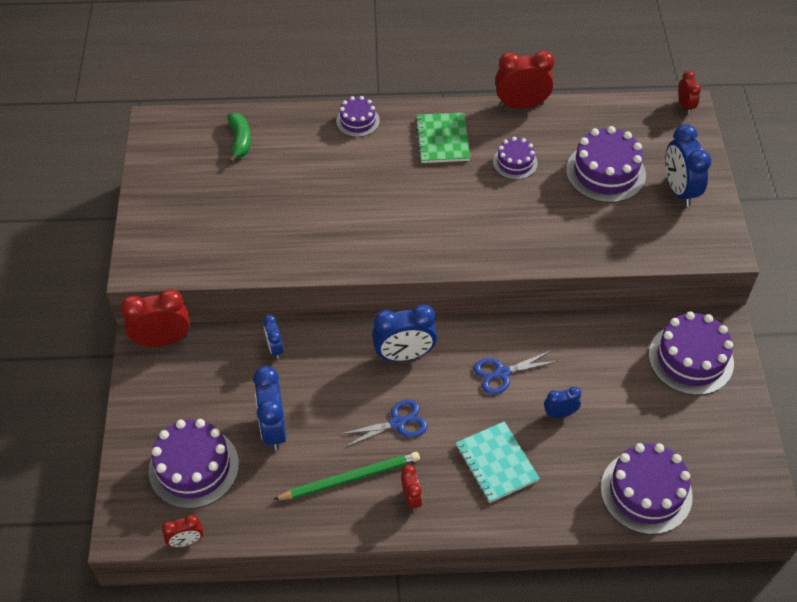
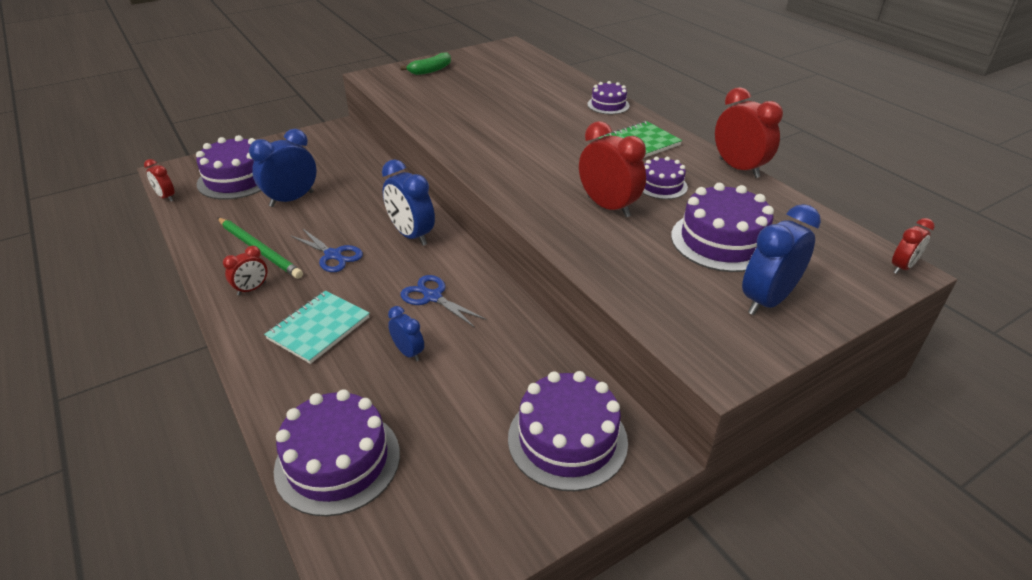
camera: 60 degrees right, 15 degrees down
(163, 340) = (346, 133): red clock -> red clock (608, 206)
(240, 141) = (528, 72): green banana -> green banana (430, 70)
(275, 348) = (372, 175): blue clock -> none

